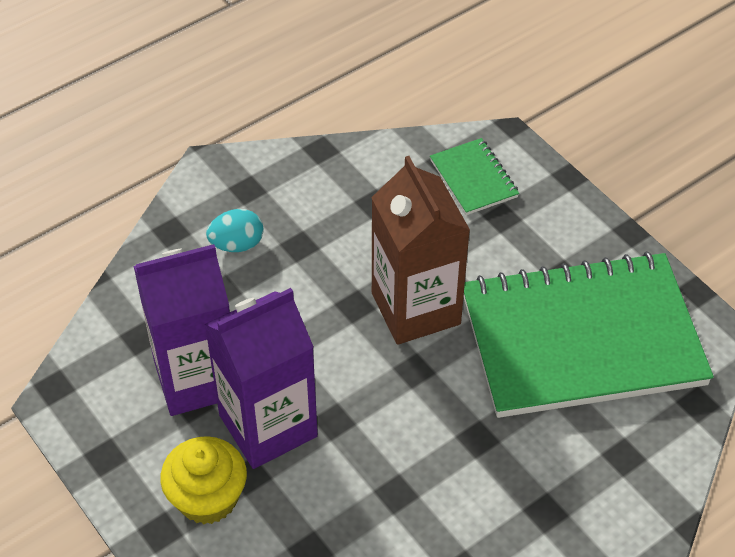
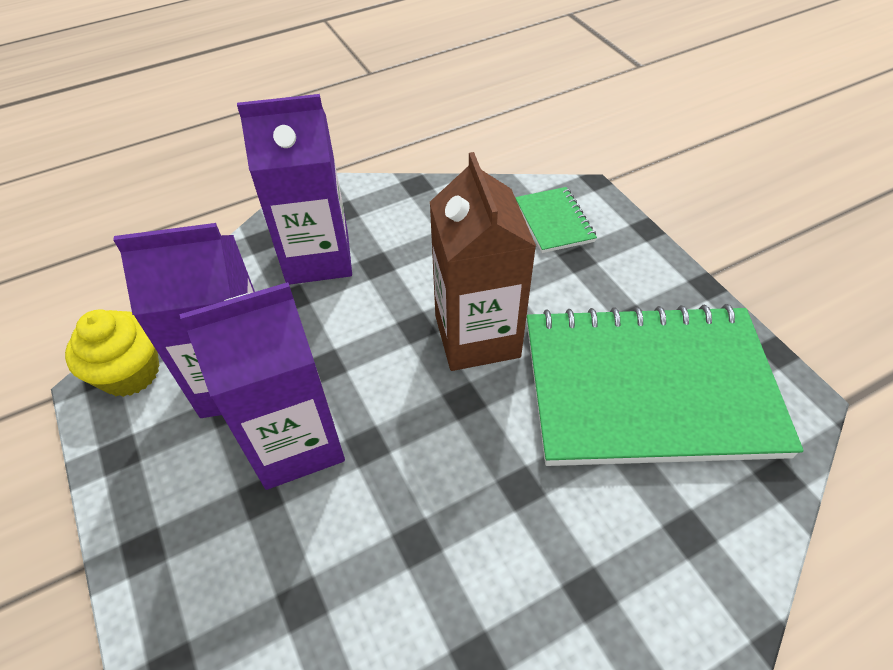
camera: 10 degrees right, 0 degrees up
(207, 498) = (207, 517): yellow cupcake -> yellow cupcake (130, 372)
(237, 244) = (318, 257): turquoise egg -> purple carton

